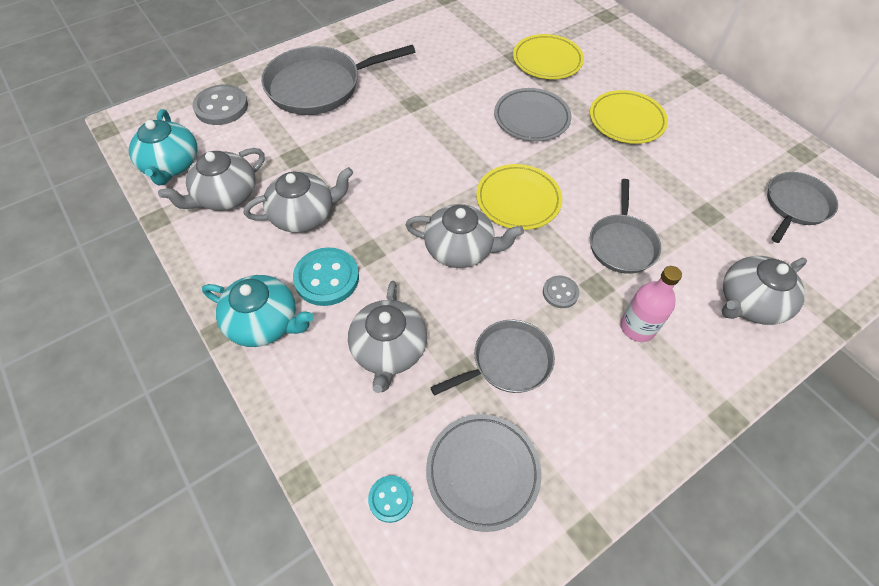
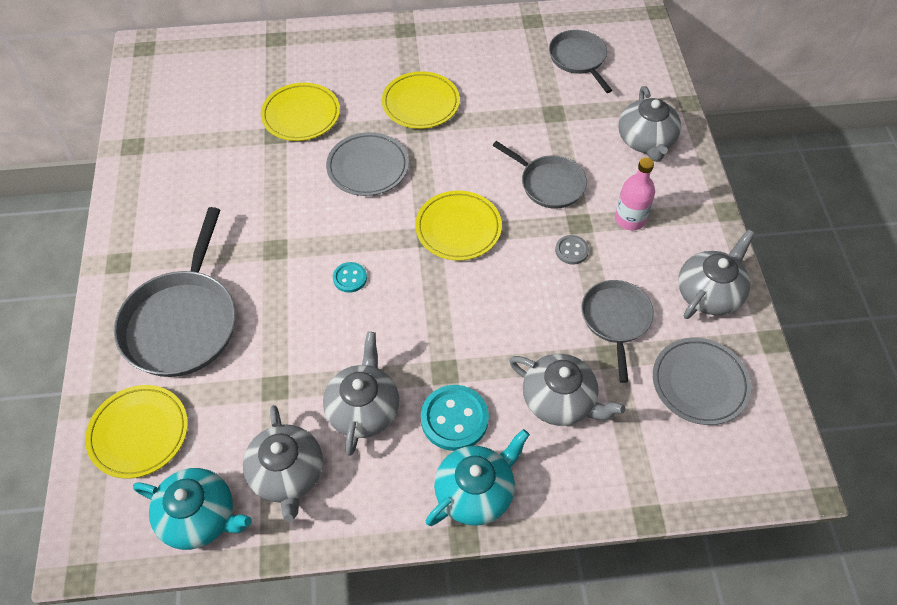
camera: 60 degrees left, 0 degrees up
(221, 107) = (139, 433): grey button -> yellow plate
(390, 499) = (693, 457): turquoise button -> turquoise button (350, 278)
(460, 249) = (486, 298): grey teapot -> grey teapot (709, 293)

